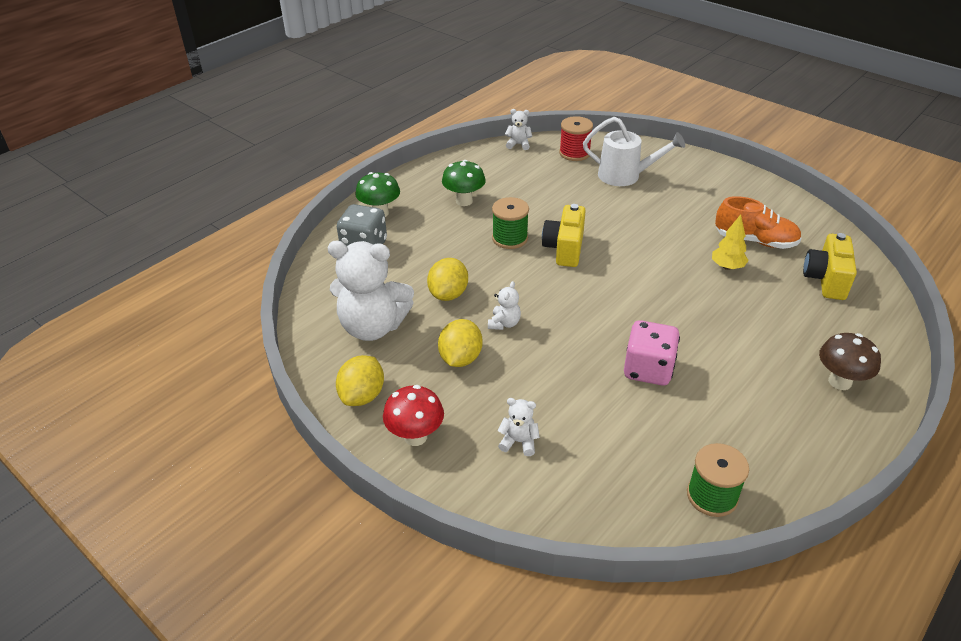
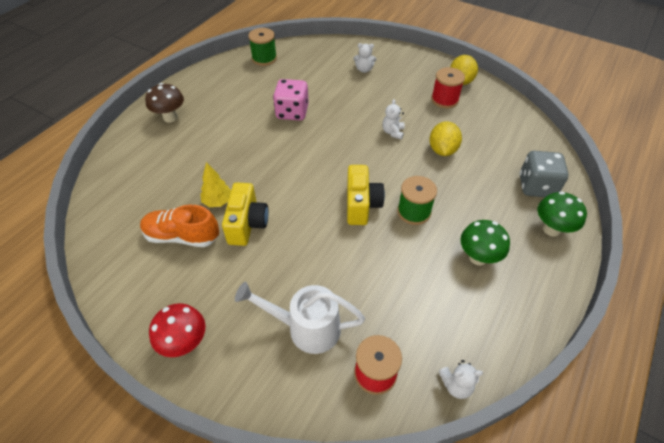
camera: 170 degrees right, 10 degrees up
(373, 327) = (482, 120): white teddy bear -> none
(407, 365) = (444, 100): none -> red spool
(415, 436) = (420, 66): red mushroom -> red mushroom (185, 343)
(460, 358) = (413, 107): yellow lemon -> none
(826, 280) = (137, 197): yellow camera -> yellow camera (247, 224)

